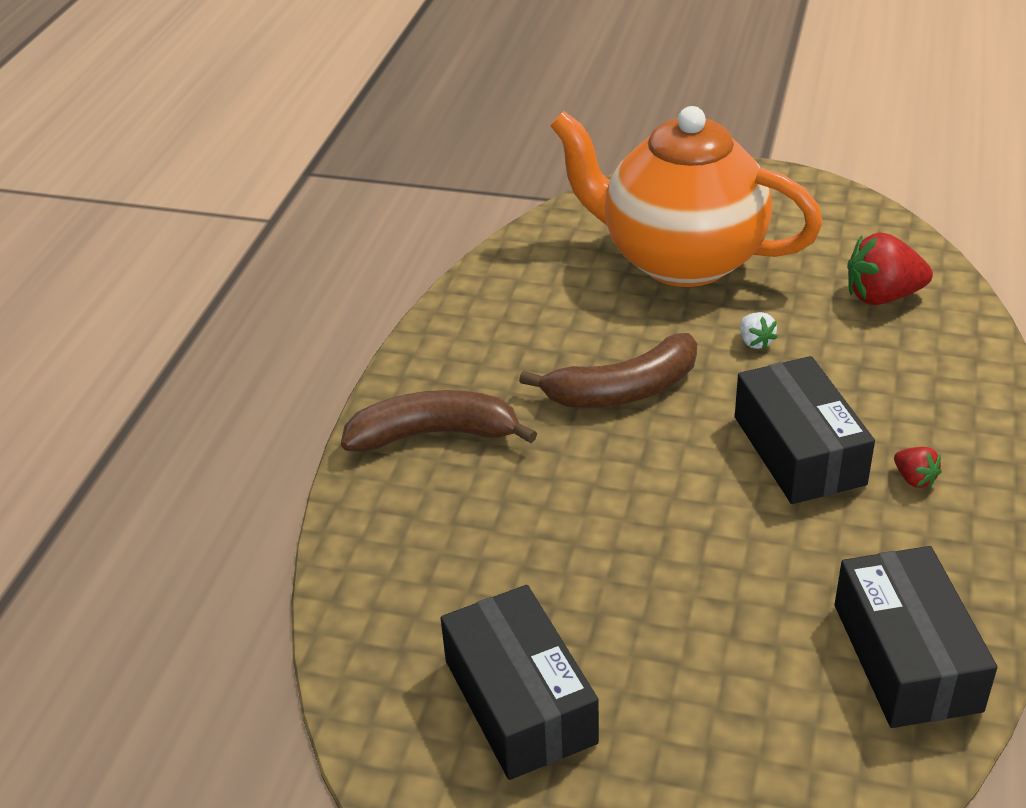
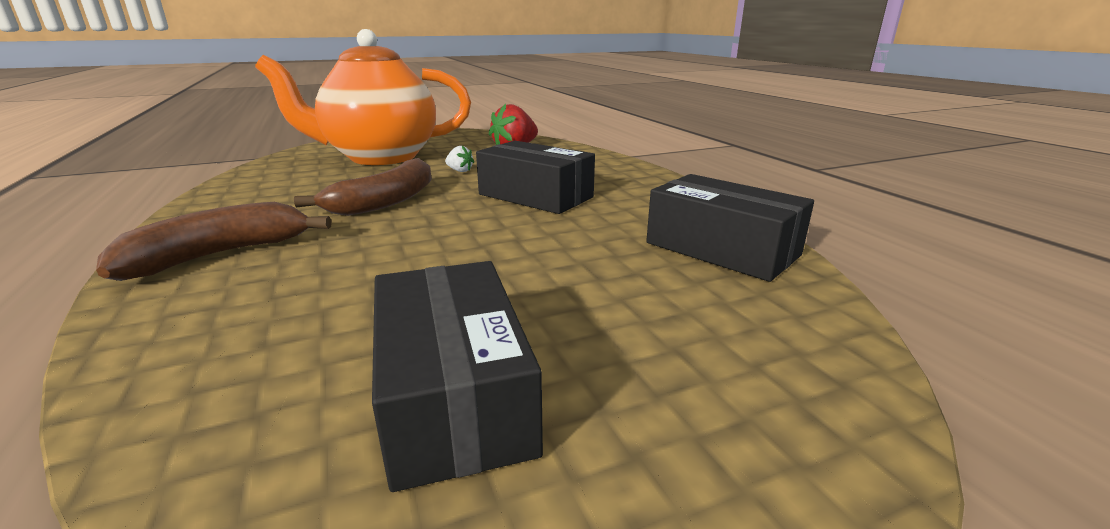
camera: 40 degrees left, 15 degrees down
(520, 701) = (454, 395): black box -> black box turned 45 degrees clockwise
(914, 479) = (615, 190): red strawberry -> none

